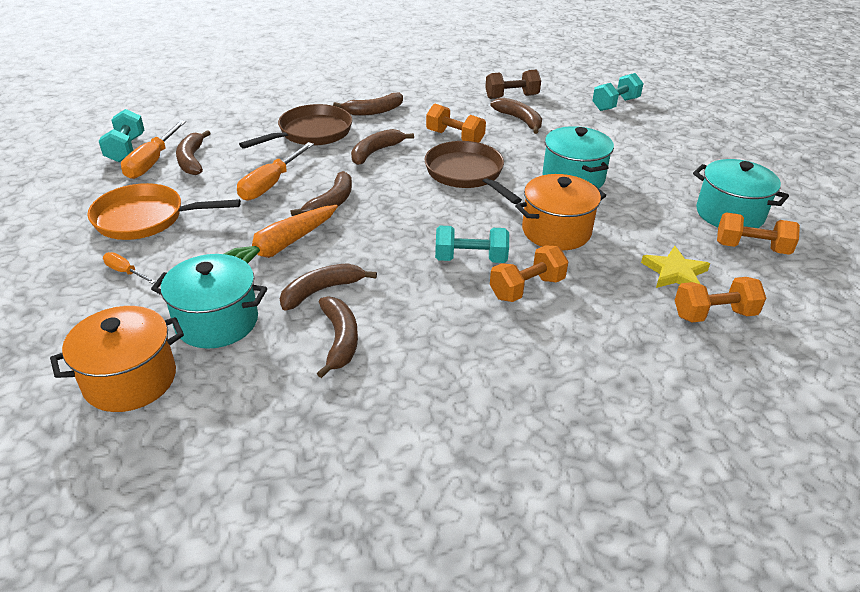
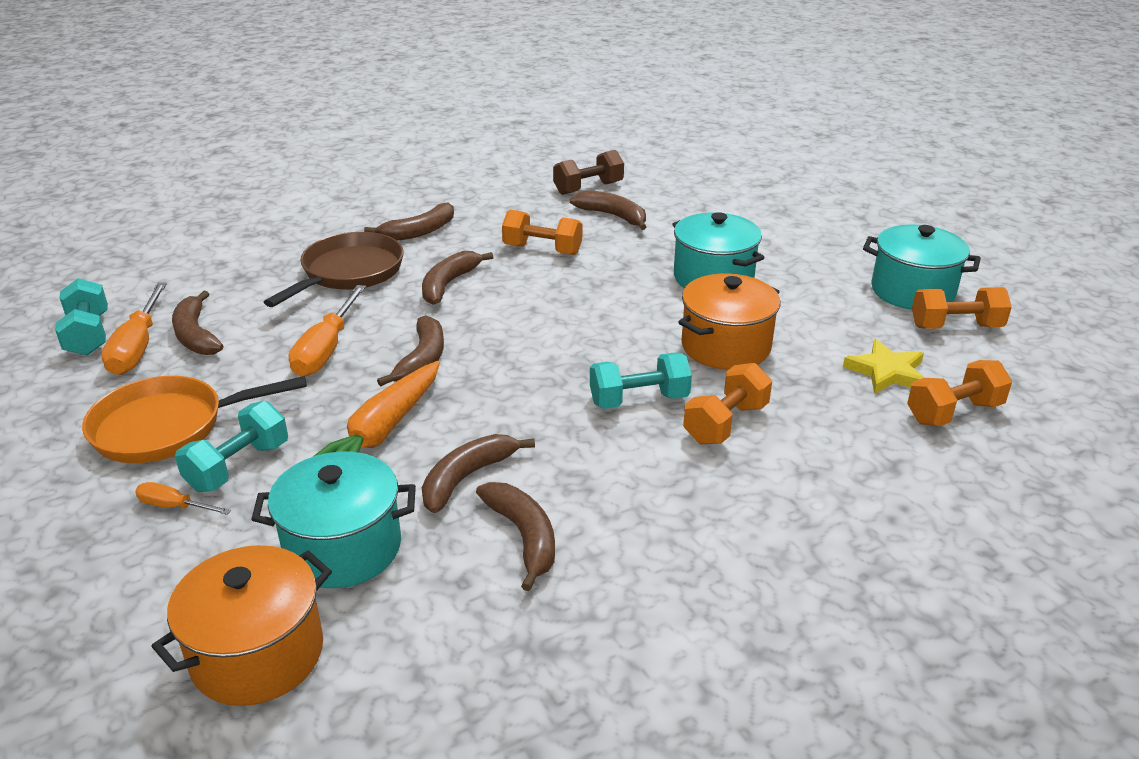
camera: 15 degrees left, 5 degrees down
(467, 174) = (581, 294): brown pan -> none
(615, 104) = (718, 180): turquoise dumbbell -> turquoise dumbbell (238, 466)

